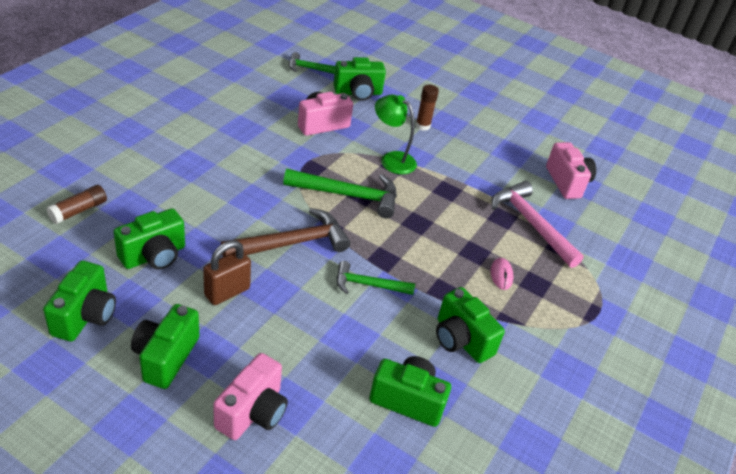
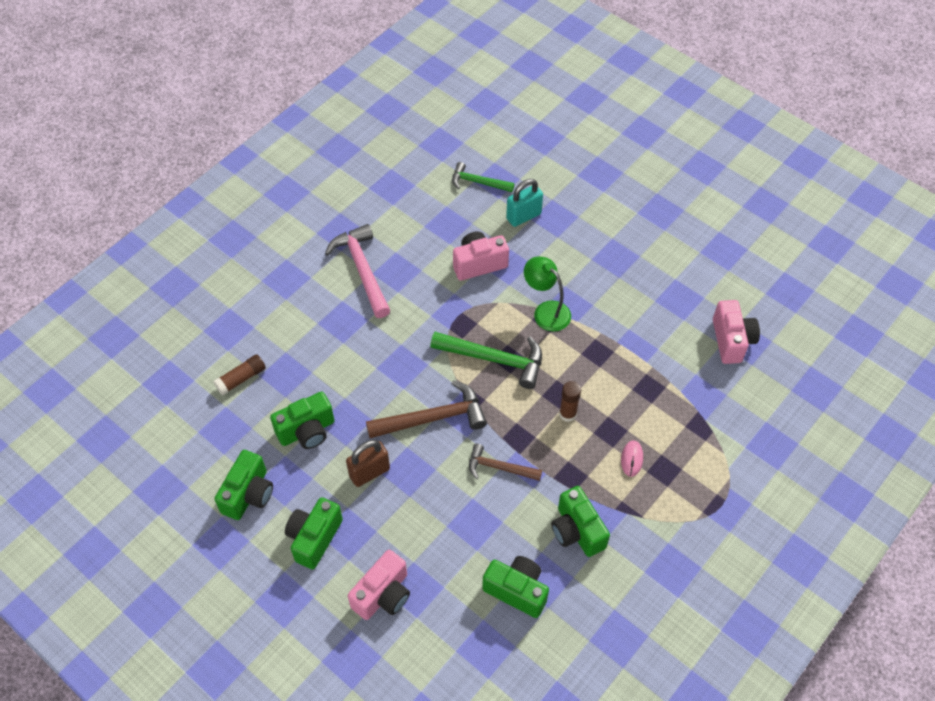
camera: 15 degrees right, 15 degrees up
(358, 93) = (523, 216): green camera -> turquoise padlock
(369, 285) = (499, 468): green hammer -> brown hammer
(422, 126) = (587, 263): brown glue stick -> brown glue stick (567, 414)
(531, 224) = (678, 397): pink hammer -> pink hammer (362, 270)

